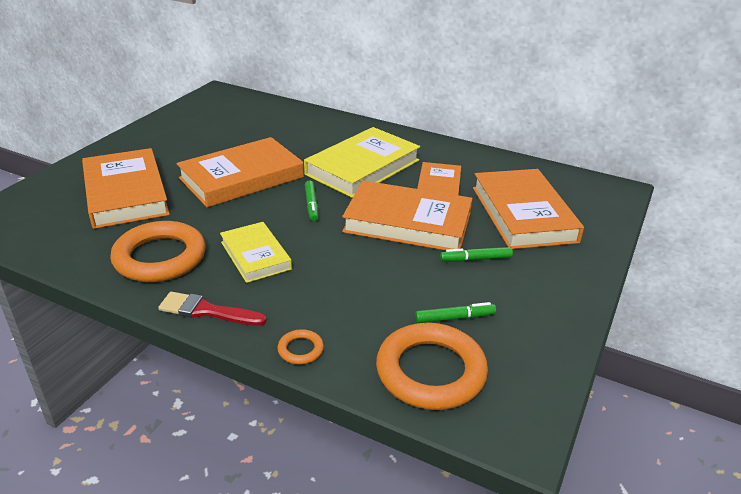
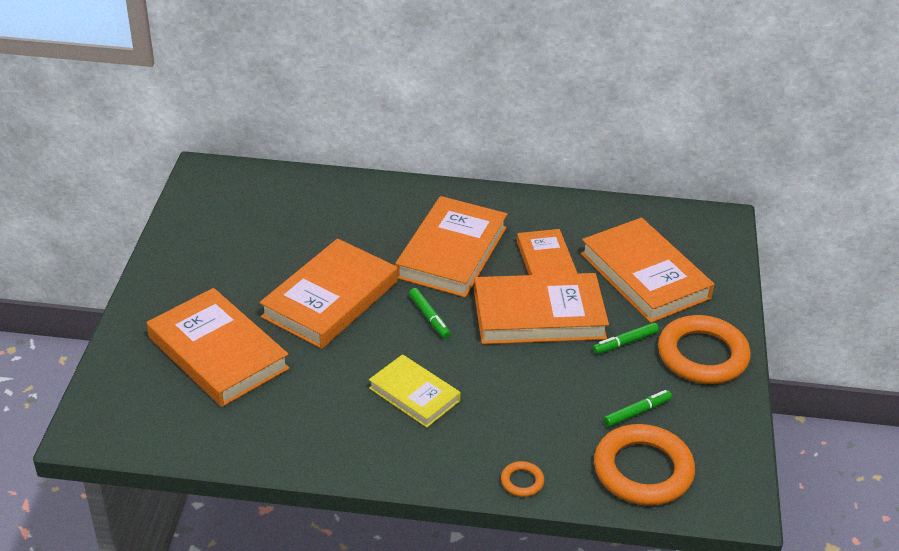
camera: 20 degrees left, 5 degrees up
(160, 257) = (320, 422): orange ring -> orange ring (702, 355)
(207, 311) = (411, 467): red brush -> none
(362, 167) = (451, 252): yellow book -> orange book

